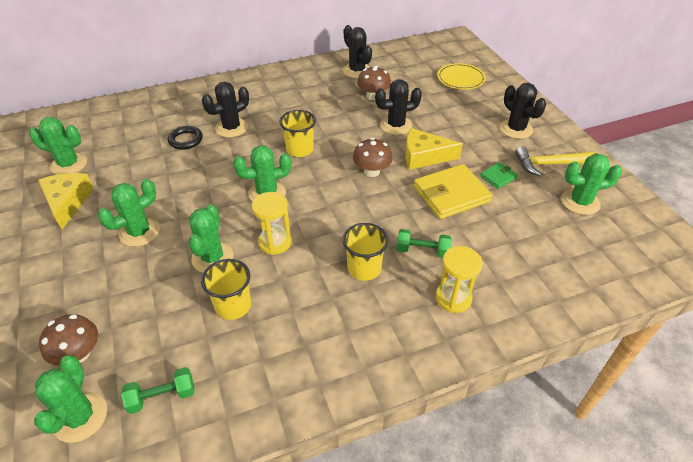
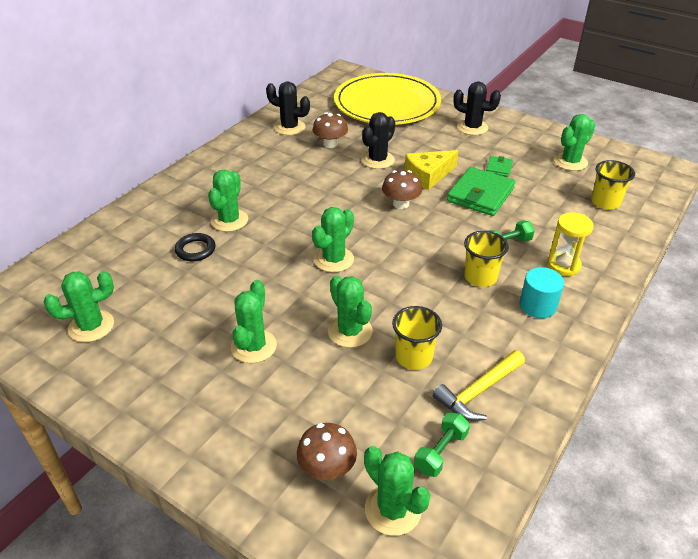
camera: 35 degrees left, 5 degrees down
(67, 202) = (139, 359): yellow cheese -> none
(231, 128) = (229, 220): black cactus -> green cactus
(275, 242) = (388, 293): yellow hourglass -> none
(300, 149) = (318, 212): yellow cup -> yellow cup (605, 202)
(384, 322) = (537, 305): none -> turquoise cylinder
(451, 194) = (480, 195): yellow wallet -> green wallet
(460, 78) = (387, 103): yellow plate -> yellow plate, size x2.22
(548, 164) = (522, 144): yellow hammer -> yellow hammer (478, 392)

